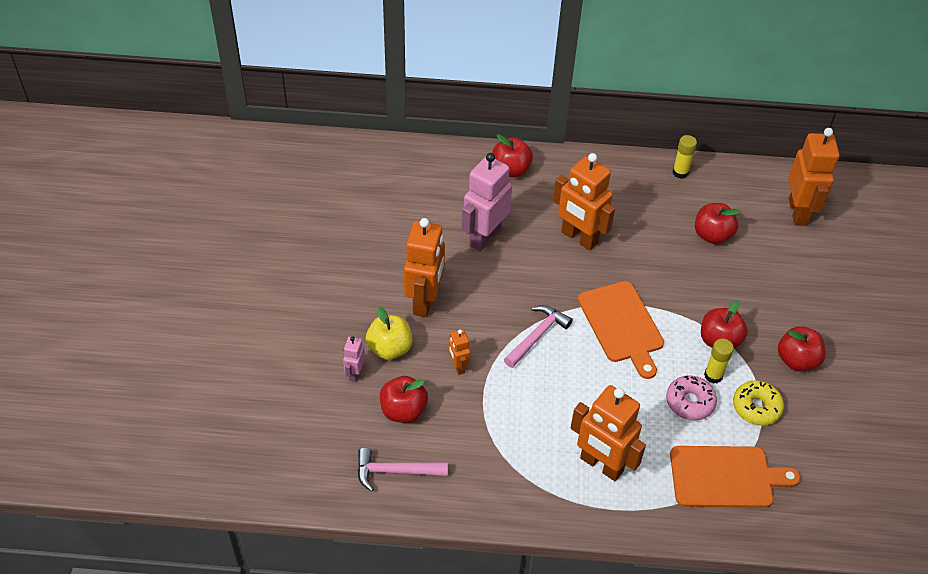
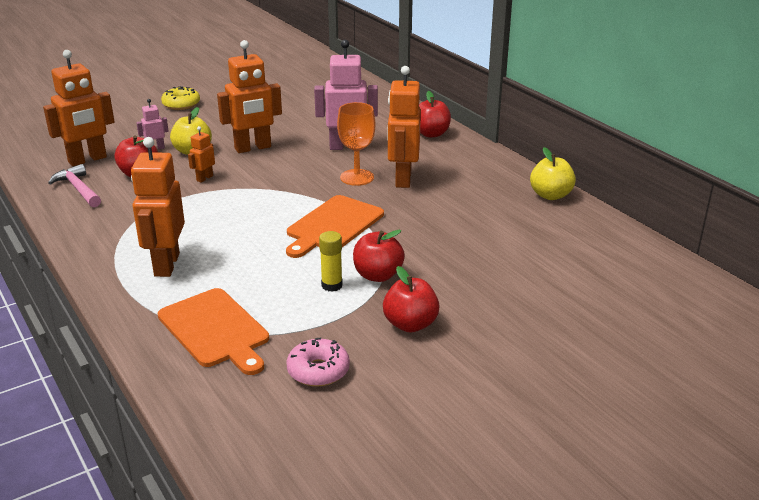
camera: 55 degrees right, 20 degrees down
(537, 336) = (274, 196): pink hammer -> none
(550, 264) = (357, 177): none -> orange goblet
(680, 172) = (550, 195): yellow glue stick -> yellow apple
(689, 402) = (285, 283): pink donut -> pink donut (318, 371)
(712, 235) = (501, 232): red apple -> none
(756, 407) = (321, 320): yellow donut -> yellow donut (181, 104)
(798, 212) = (606, 265): orange robot -> orange robot (87, 160)

